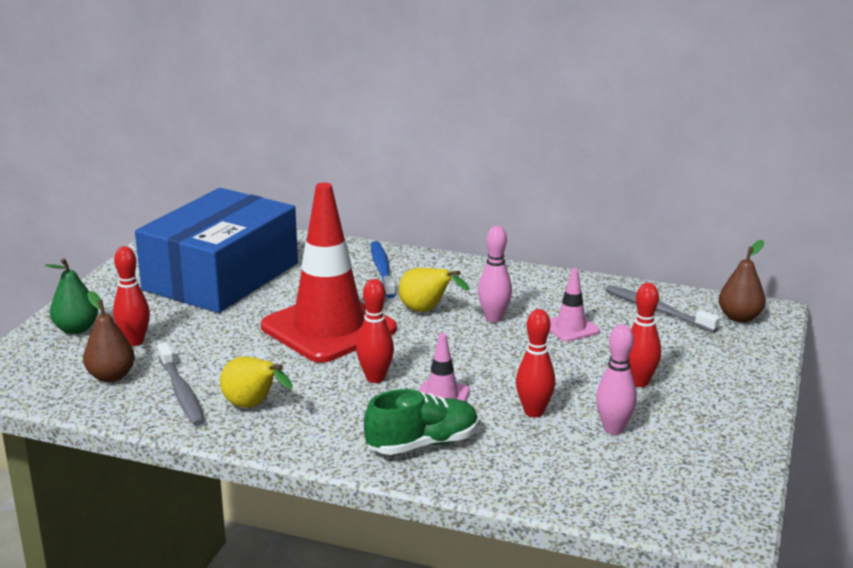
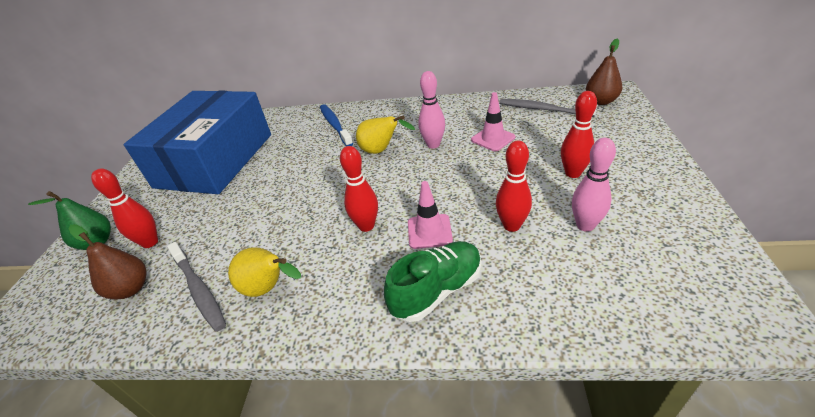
camera: 10 degrees left, 15 degrees up
(328, 328) = (311, 186): red traffic cone -> none

